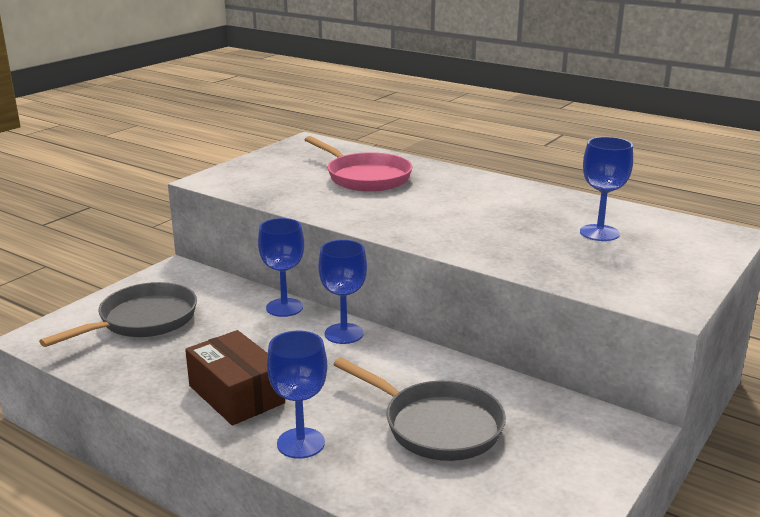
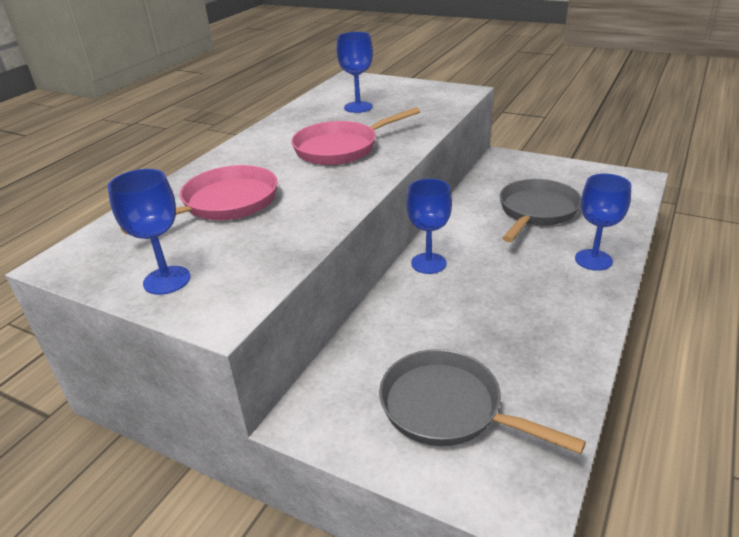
camera: 95 degrees left, 10 degrees up
(236, 394) = (552, 303): brown box -> none
(284, 307) = (388, 305): blue goblet -> blue goblet (167, 280)
(467, 219) = (341, 148): none -> pink pan

